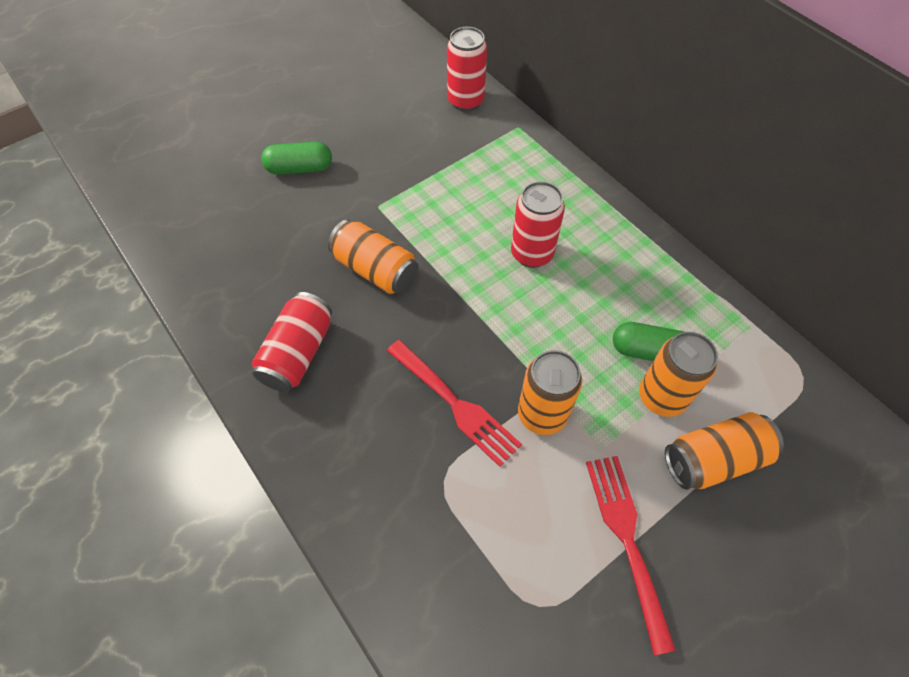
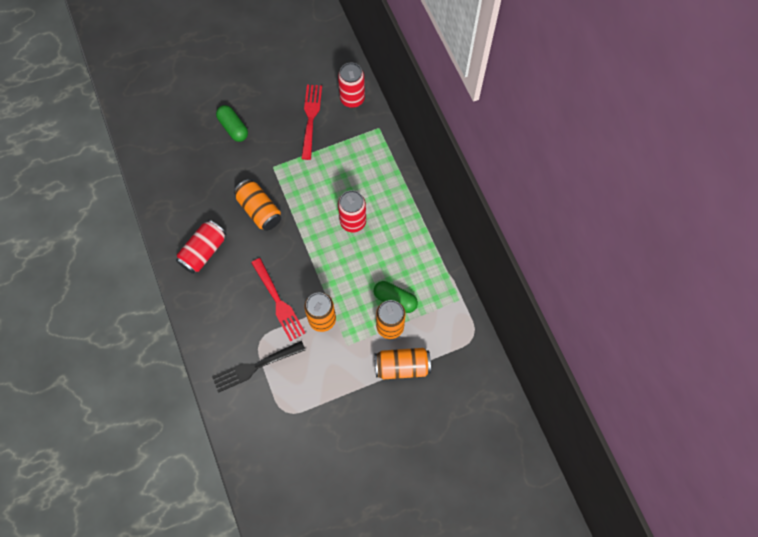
camera: 15 degrees right, 10 degrees up
(300, 168) = (233, 128): green capsule -> green capsule turned 45 degrees clockwise
(451, 531) = (255, 366): none -> black fork
(627, 540) = (340, 393): red fork -> red fork (311, 118)

